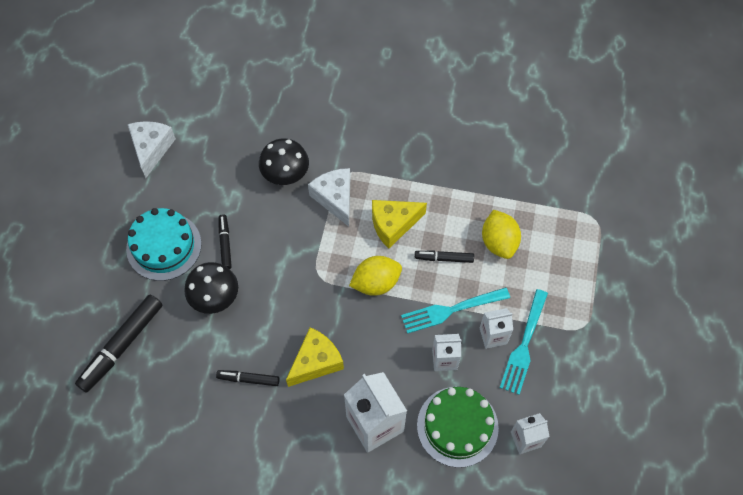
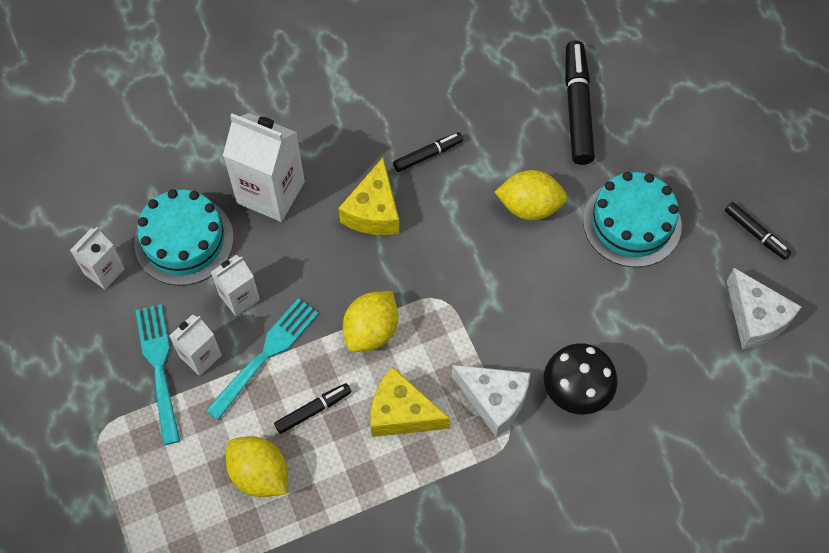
camera: 145 degrees right, 0 degrees up
(215, 298) = (529, 207): black mushroom -> yellow lemon
(225, 244) = (570, 267): black marker -> black marker (755, 234)
(393, 224) = (401, 413): yellow cheese -> yellow cheese turned 105 degrees counterclockwise
(457, 426) = (184, 240): green cake -> turquoise cake

